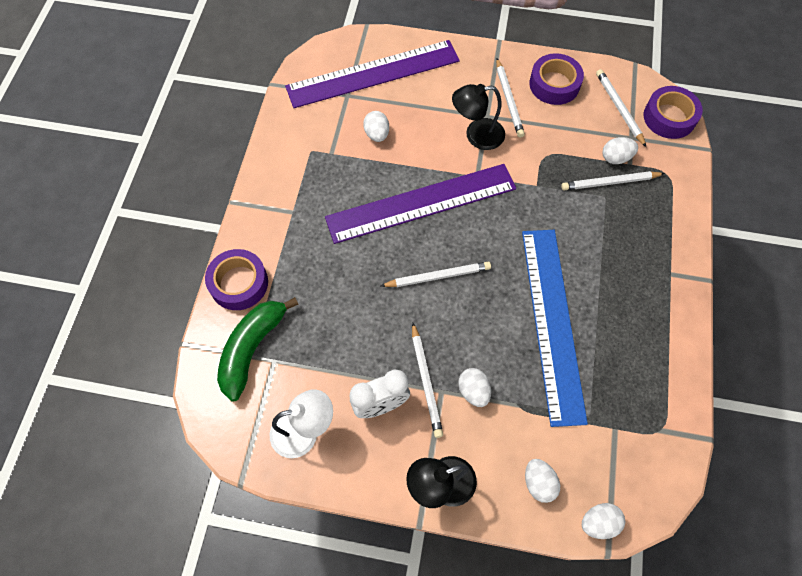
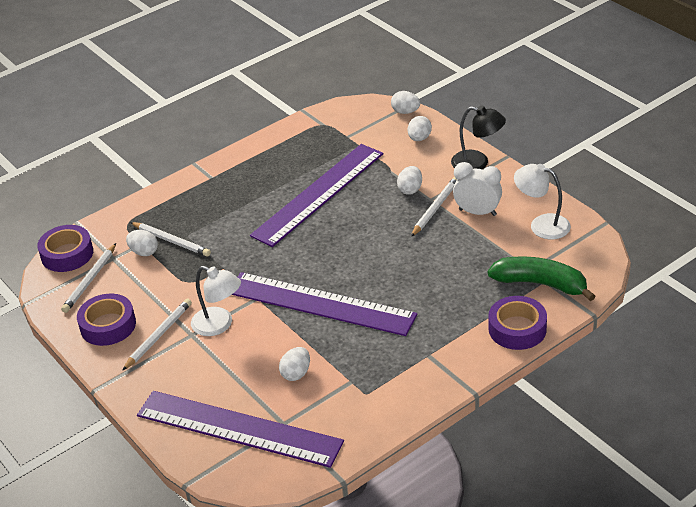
camera: 135 degrees left, 25 degrees down
(252, 348) = (541, 284): green banana -> green banana turned 135 degrees counterclockwise
(438, 276) = (363, 254): white pencil -> none
(476, 135) = (219, 325): black lamp -> white lamp
(552, 322) = (318, 194): blue ruler -> purple ruler

